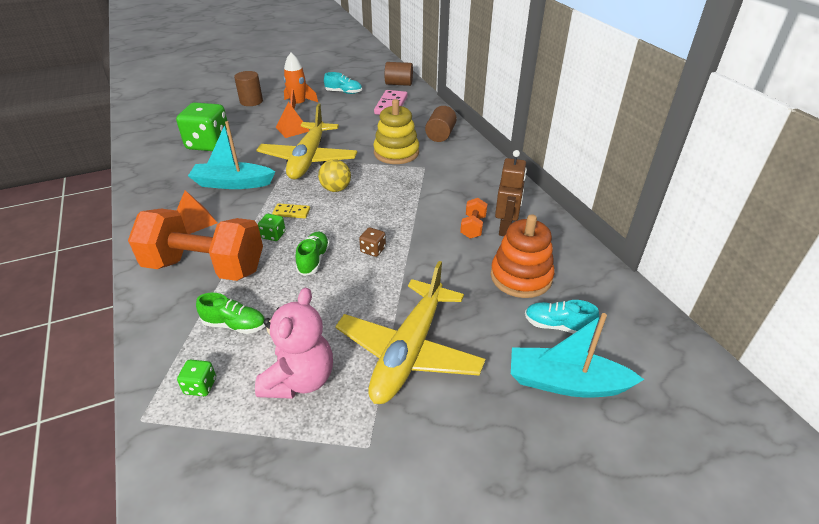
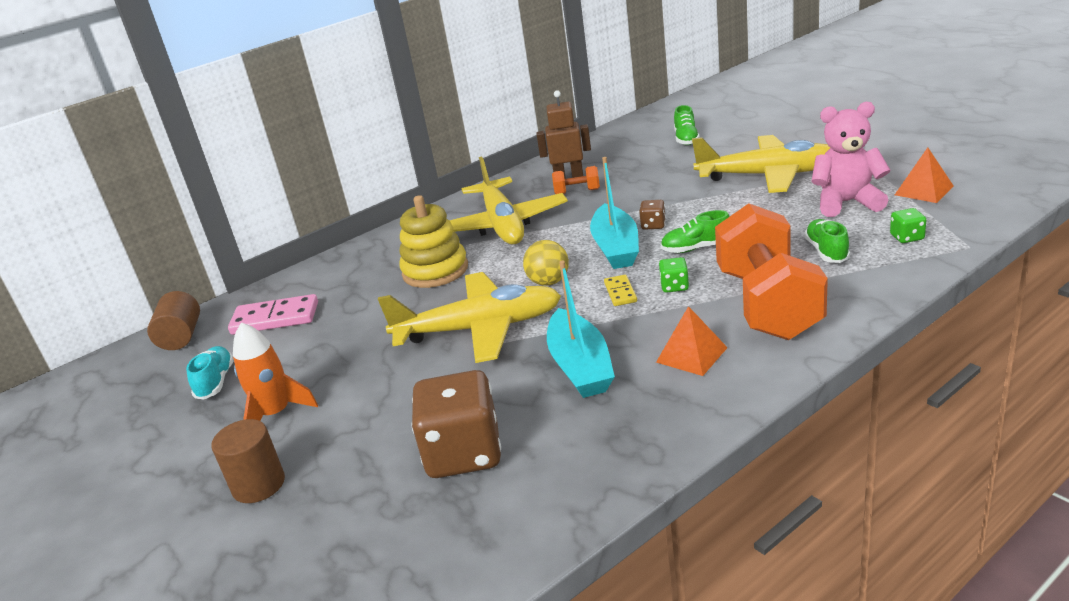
camera: 100 degrees left, 10 degrees down
(208, 144) = (464, 453): green dice -> brown dice
(292, 129) = (380, 381): orange pyramid -> orange pyramid (923, 190)
(440, 135) = (374, 255): brown cylinder -> none
(441, 184) = (502, 225): none -> yellow plane
(521, 277) = (638, 160): orange stacking toy -> none
(557, 326) = (686, 139): turquoise shoe -> green shoe
(565, 383) = (740, 128): turquoise boat -> turquoise boat (616, 248)

